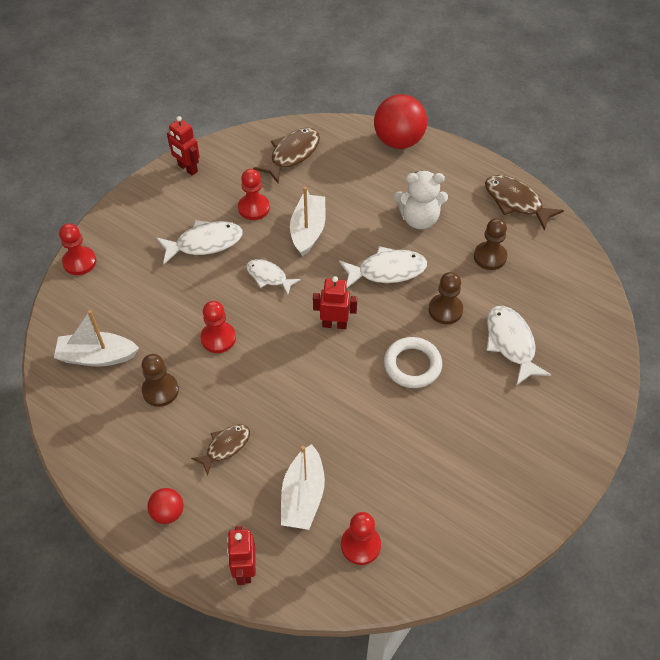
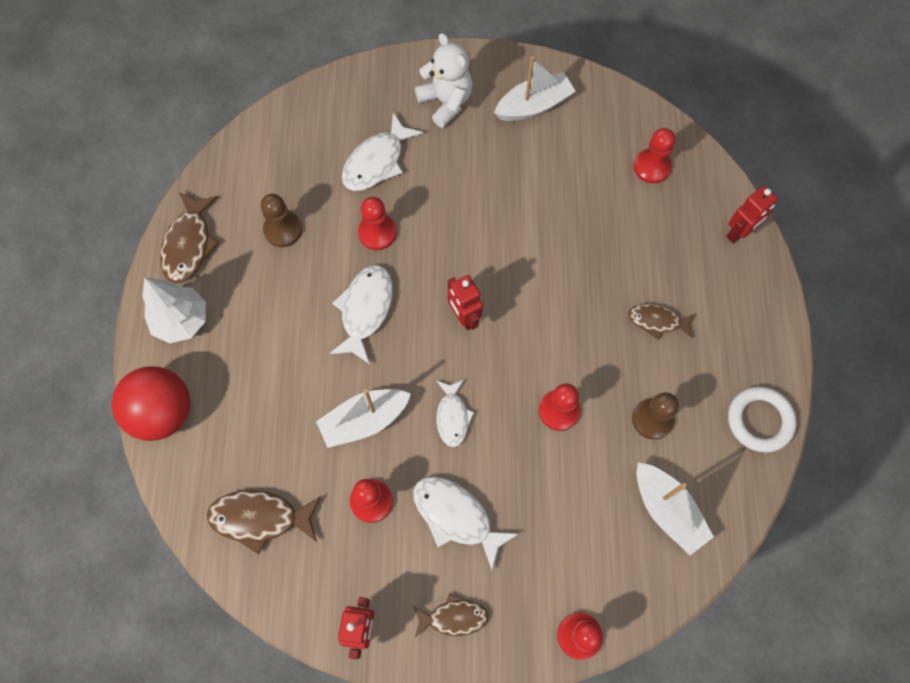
camera: 125 degrees left, 15 degrees up
(151, 210) = (453, 617): none -> brown fish
(168, 512) = (748, 322): red ball -> none
(303, 496) = (648, 232): white boat -> white boat (534, 106)
(387, 271) = (365, 310): white fish -> white fish turned 60 degrees clockwise
(412, 365) = (459, 225): white ring -> white ring (759, 420)
(419, 219) = (274, 321): white teddy bear -> white teddy bear (446, 102)
(445, 310) = (377, 233): brown pawn -> red pawn
(457, 174) = (182, 320): none -> white tree

